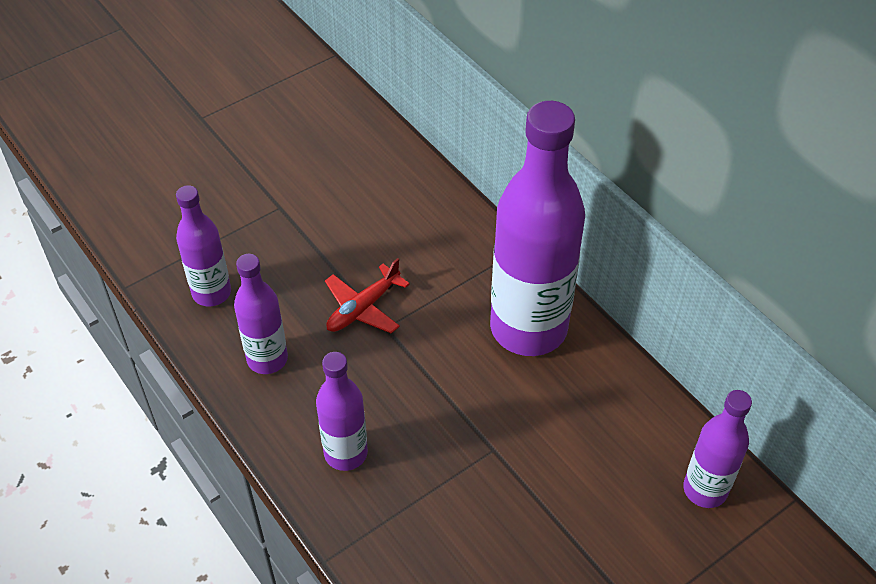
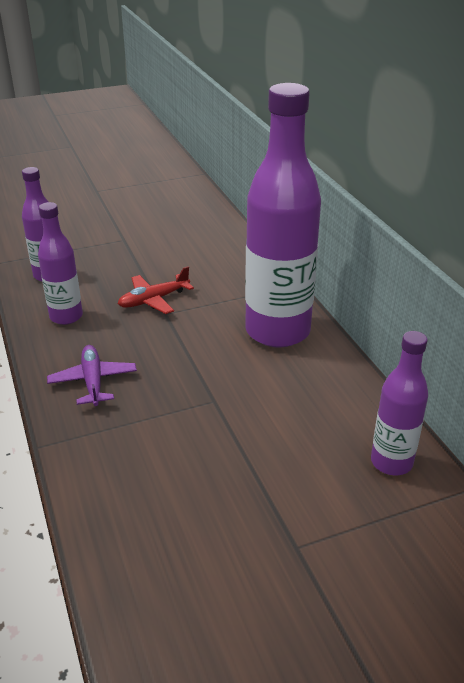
camera: 15 degrees right, 15 degrees down
(346, 453) = (93, 381): purple bottle -> purple plane

